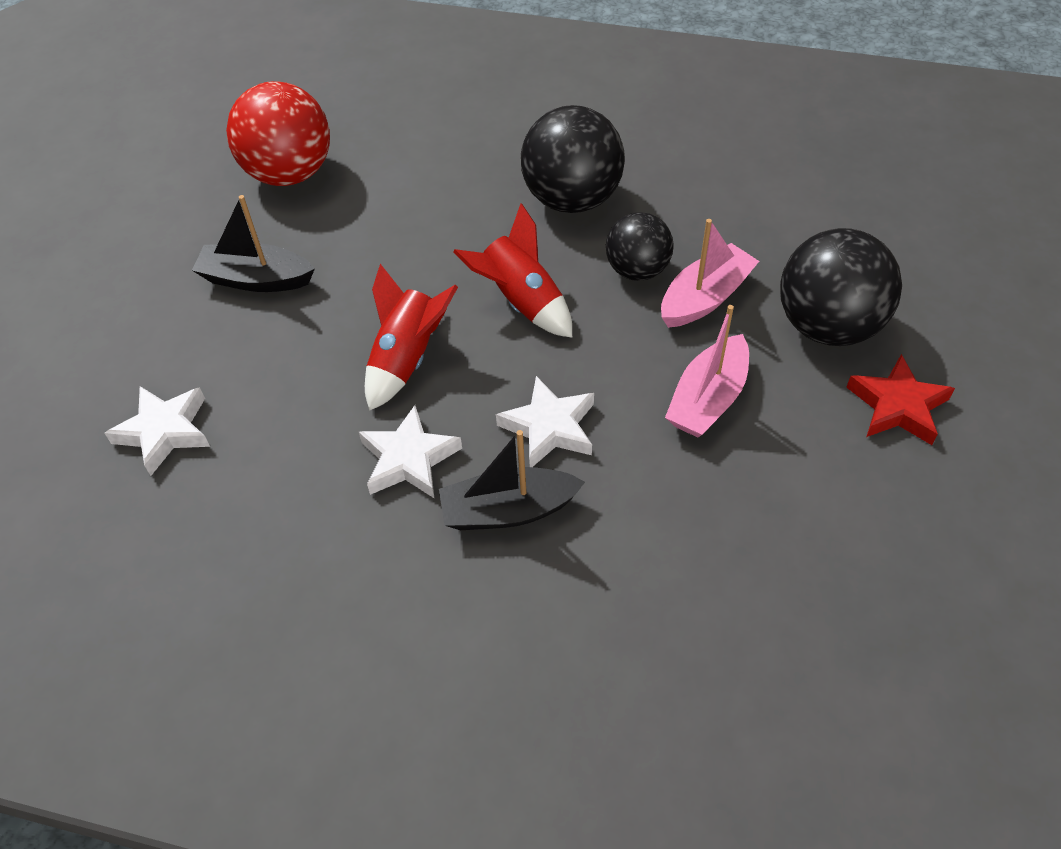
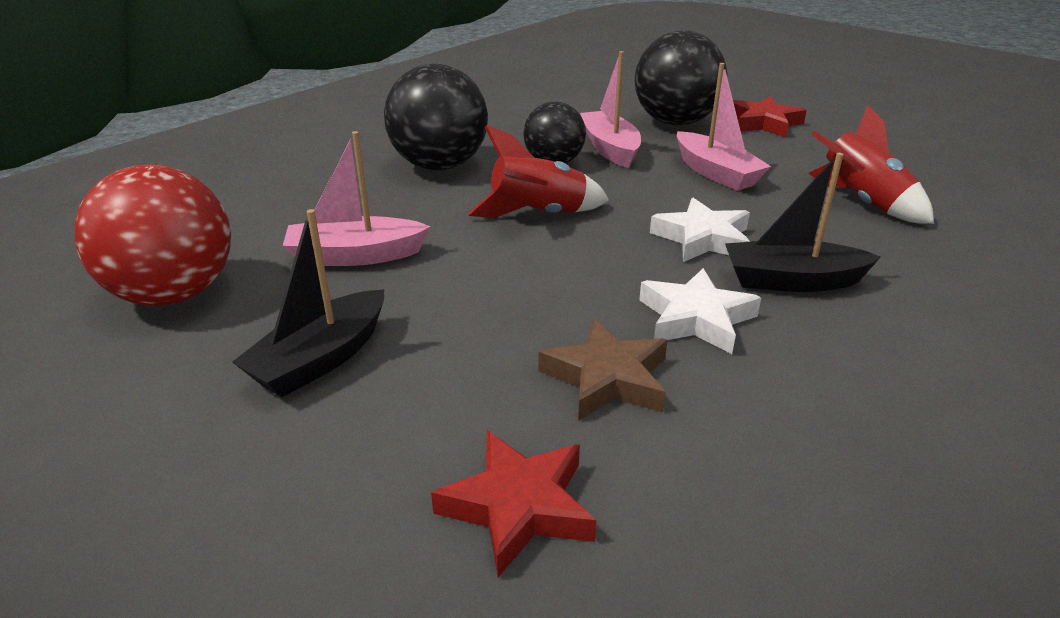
camera: 65 degrees left, 20 degrees down
(164, 431) = (518, 506): white star -> red star
(304, 430) = (607, 378): none -> brown star
(387, 229) = (355, 256): none -> pink boat
(407, 358) = (555, 287): red rocket -> red rocket (862, 202)
(508, 510) = (791, 281): black boat -> black boat turned 75 degrees clockwise

